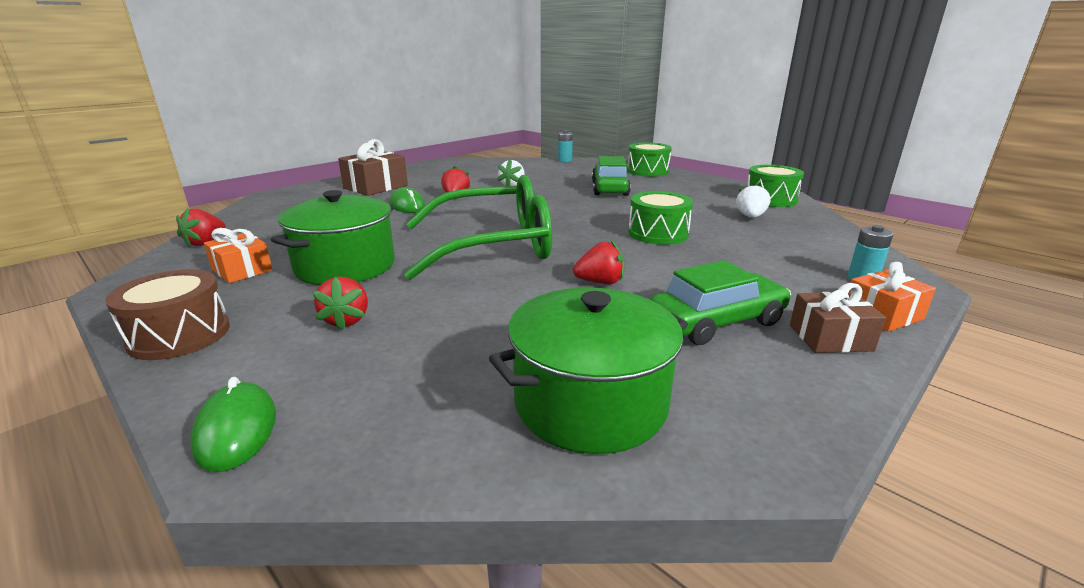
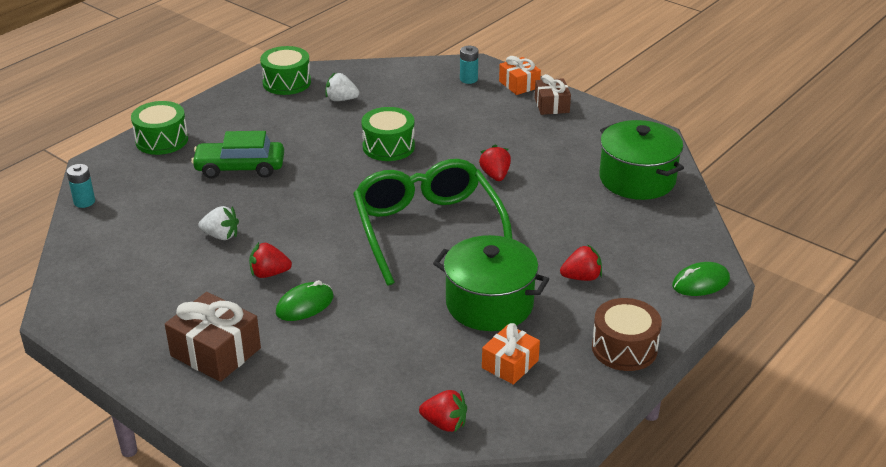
camera: 95 degrees left, 10 degrees up
(716, 322) = (543, 136): green car -> none

